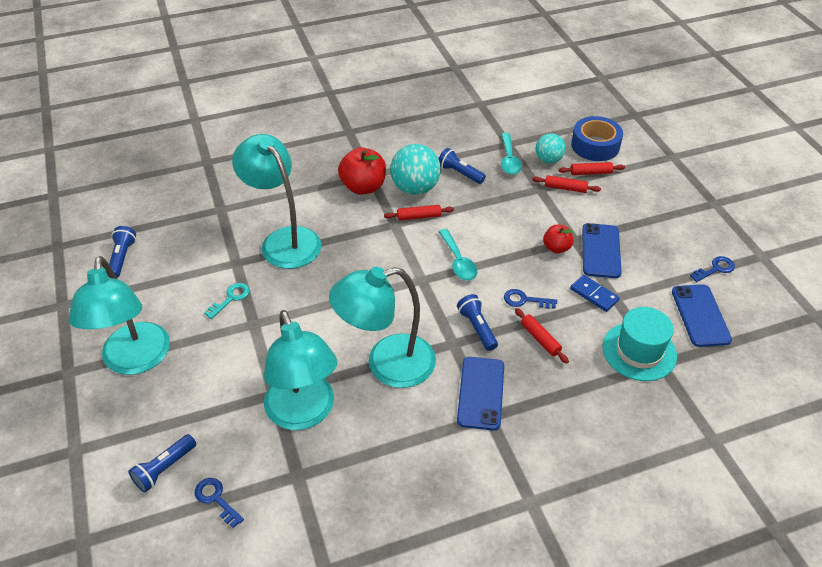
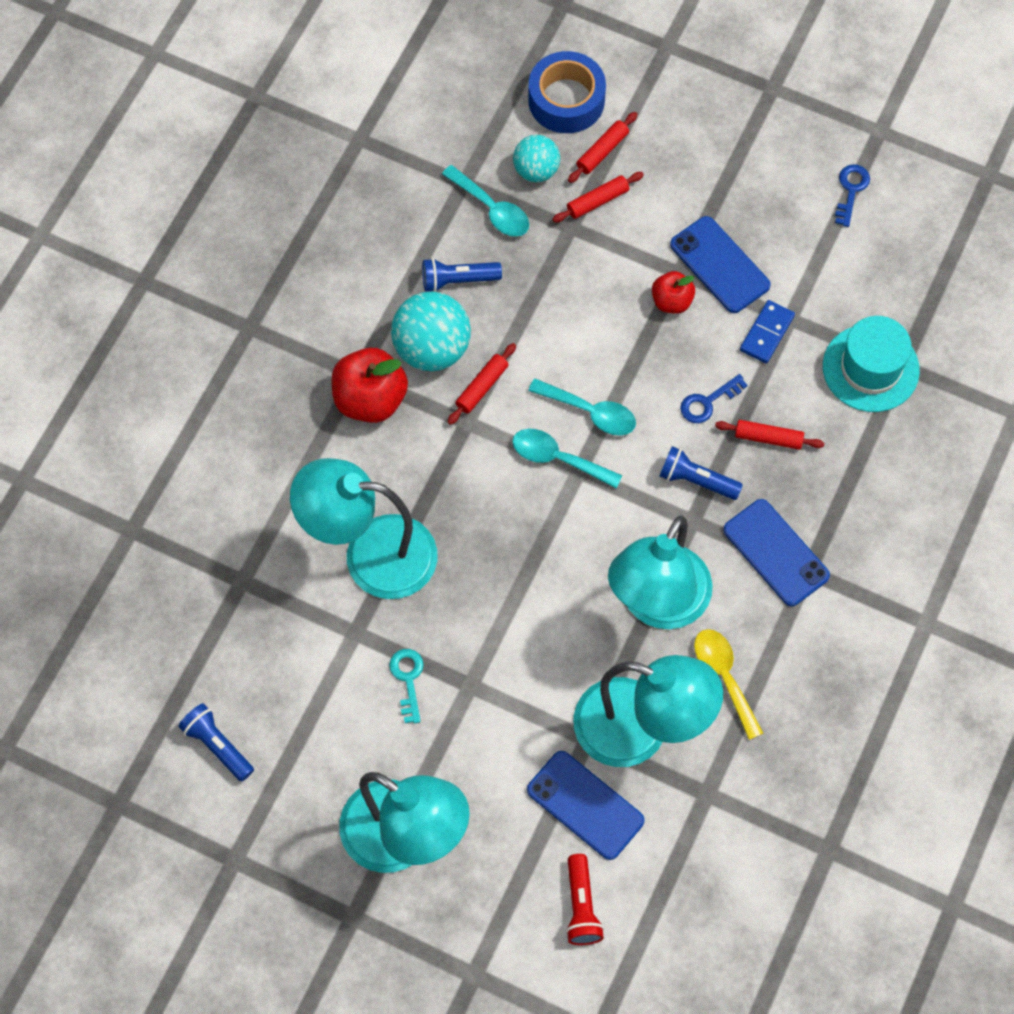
camera: 45 degrees left, 20 degrees up
(164, 469) = (581, 906): blue flashlight -> red flashlight
(216, 499) = (663, 884): blue key -> none
(379, 427) = (724, 677): none -> yellow spoon
(418, 267) = (558, 458): none -> turquoise spoon
(594, 295) = (767, 333): blue domino -> blue domino turned 60 degrees counterclockwise
(700, 315) = (887, 269): blue phone -> blue phone (585, 805)

